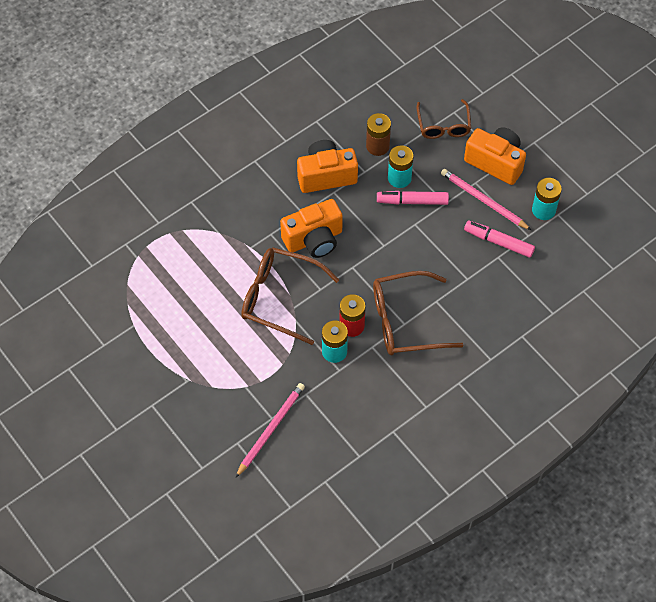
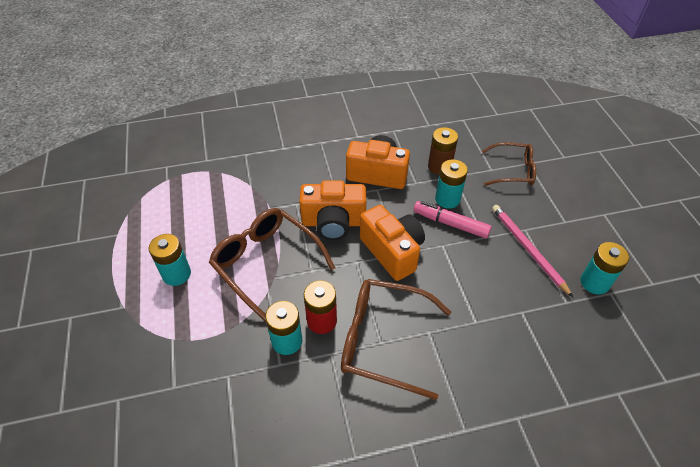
camera: 25 degrees right, 10 degrees down
(212, 337) = (176, 274): none -> turquoise battery
(271, 429) = (162, 400): pink pencil -> none
(443, 126) = (513, 170): brown glasses -> brown glasses turned 105 degrees counterclockwise
(495, 162) = (555, 218): orange camera -> orange camera (392, 251)
(498, 242) = (529, 296): pink marker -> none

